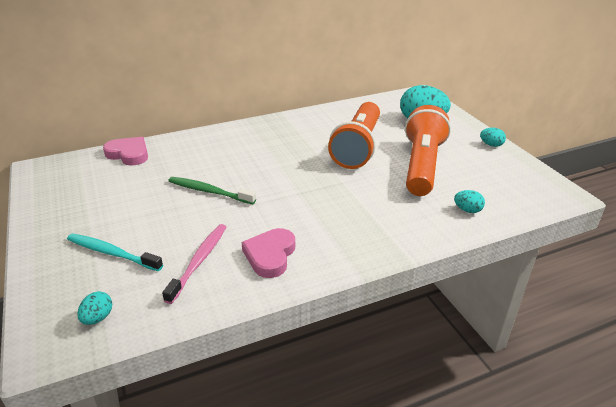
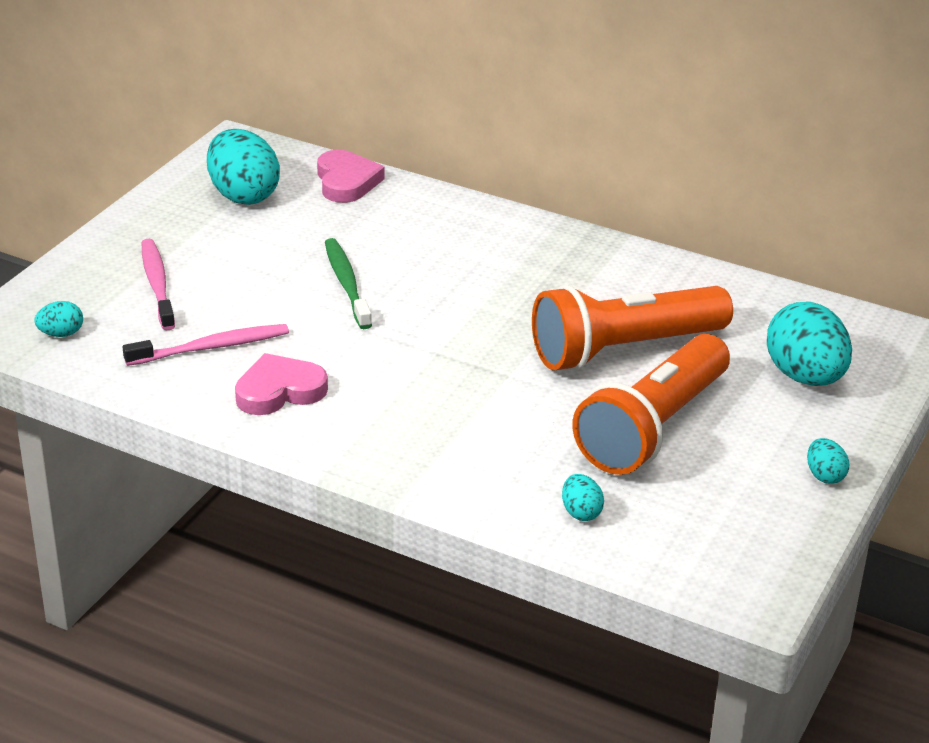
camera: 50 degrees right, 0 degrees up
(85, 187) = (243, 195): none -> turquoise egg
(112, 253) = (157, 285): turquoise toothbrush -> pink toothbrush
(421, 165) = (653, 428): orange flashlight -> orange flashlight turned 150 degrees clockwise

